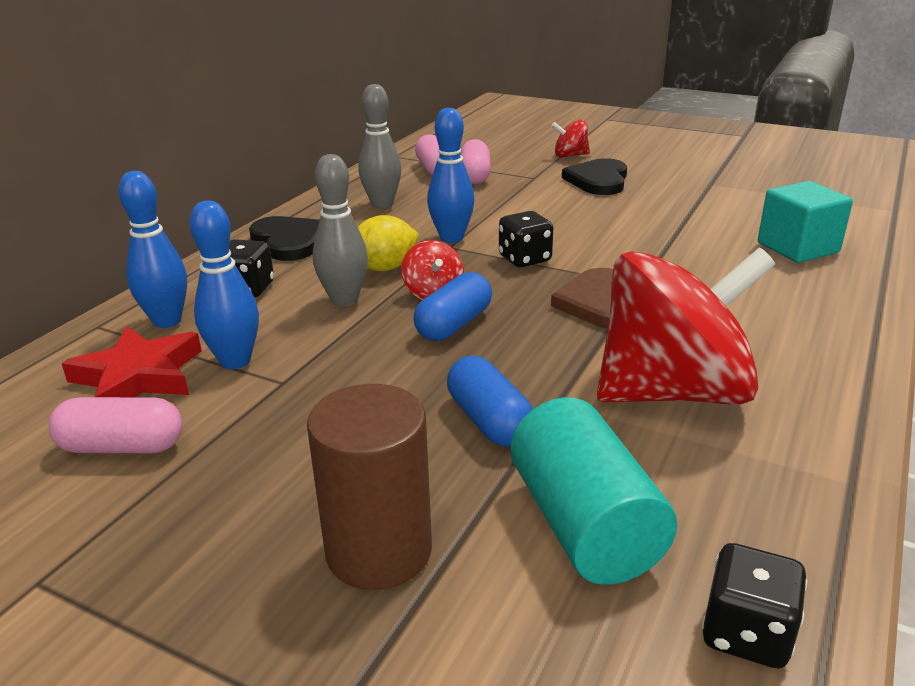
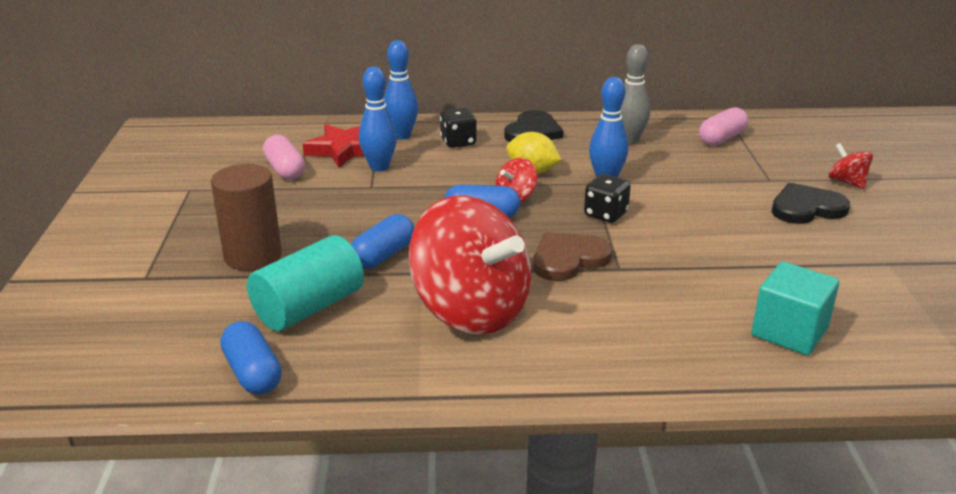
camera: 60 degrees right, 0 degrees up
(344, 300) = (475, 173): grey bowling pin -> none
(475, 176) = (734, 156): pink capsule -> none
(746, 633) = (252, 373): black dice -> blue capsule

